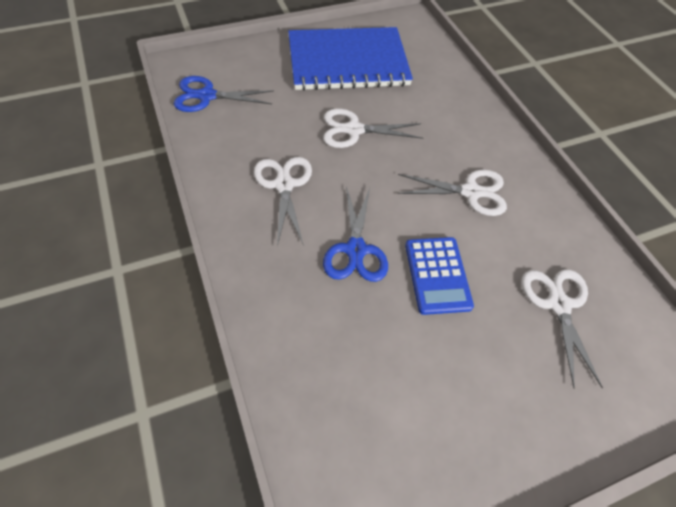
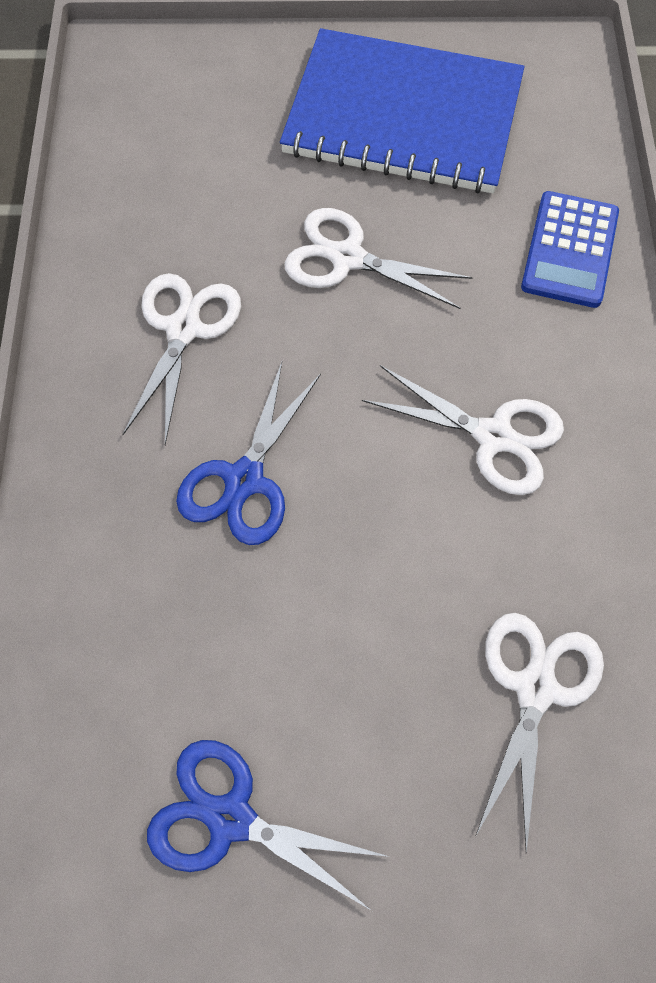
camera: 25 degrees right, 10 degrees up
(206, 96) = (132, 128): blue scissors -> blue scissors (229, 818)
(437, 275) = (355, 567): blue calculator -> blue calculator (570, 250)

